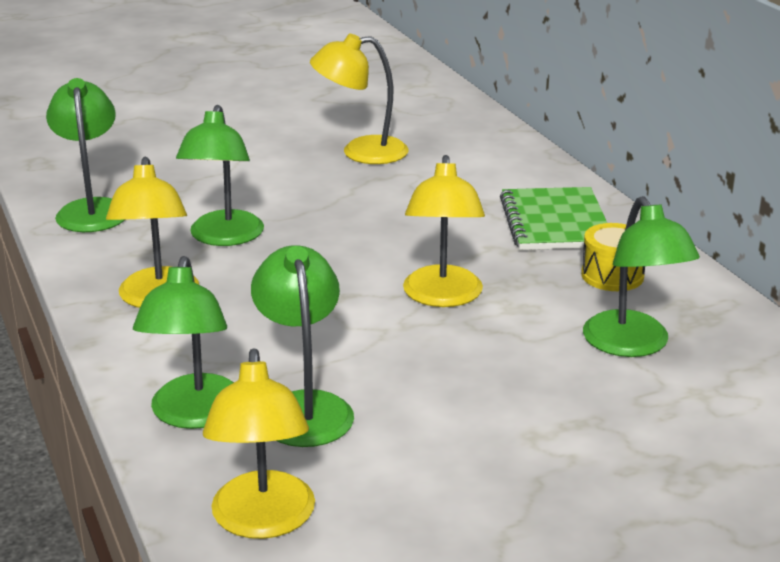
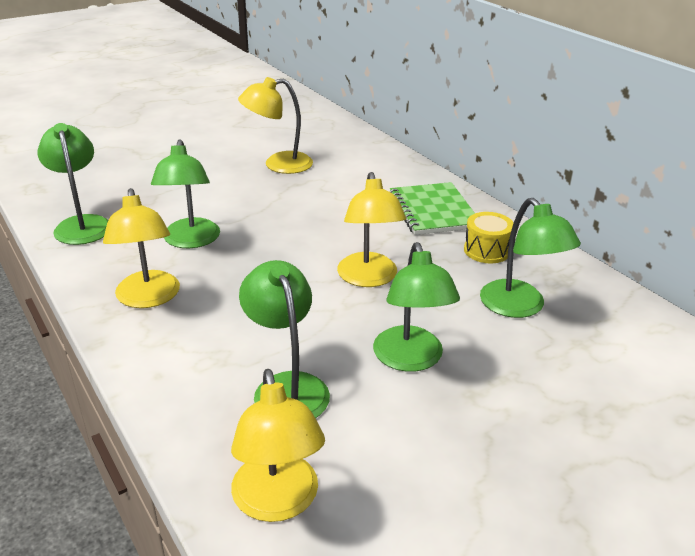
camera: 10 degrees left, 5 degrees up
(194, 415) = (198, 403): green lamp -> green lamp (411, 359)

